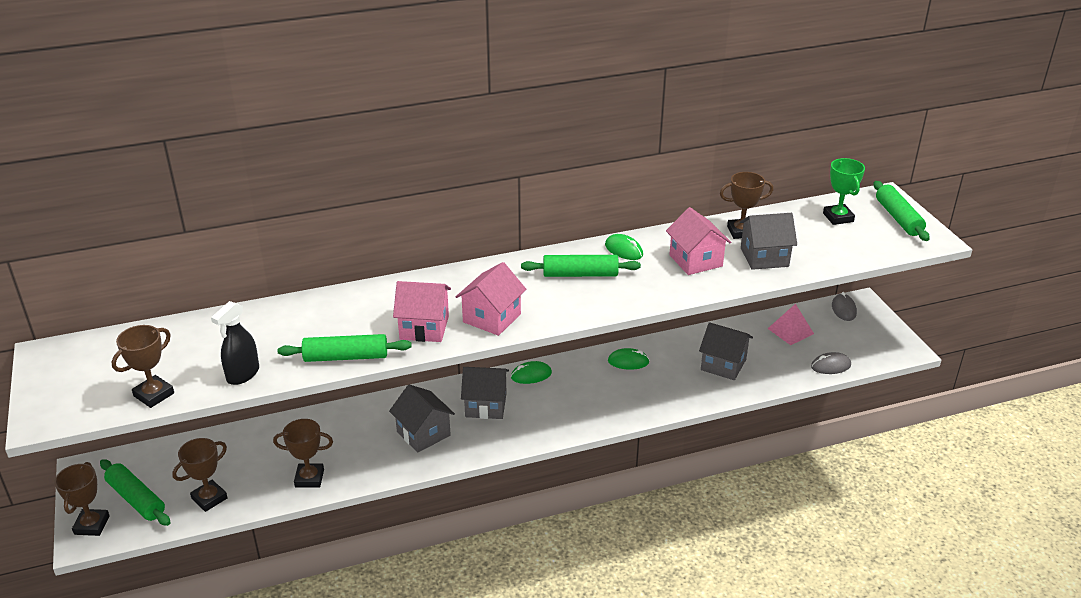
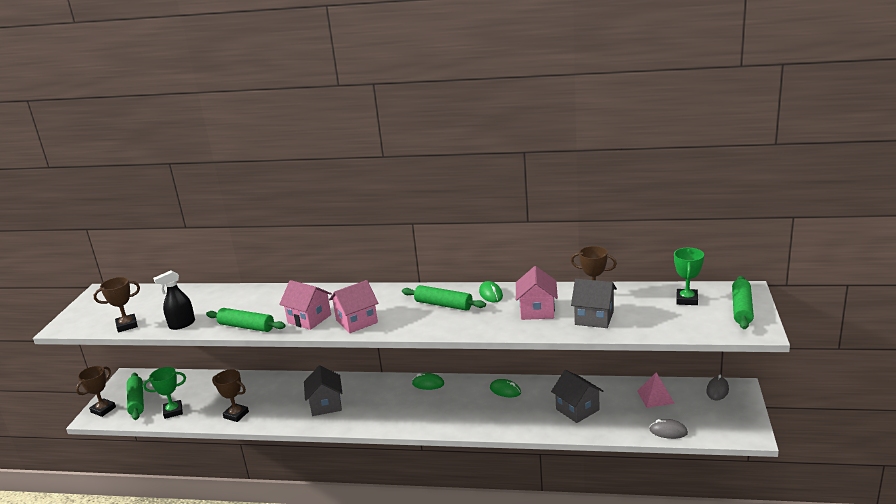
camera: 30 degrees right, 10 degrees down
(209, 498) = (173, 411): brown trophy -> green trophy
(486, 405) = (381, 396): grey house -> none

